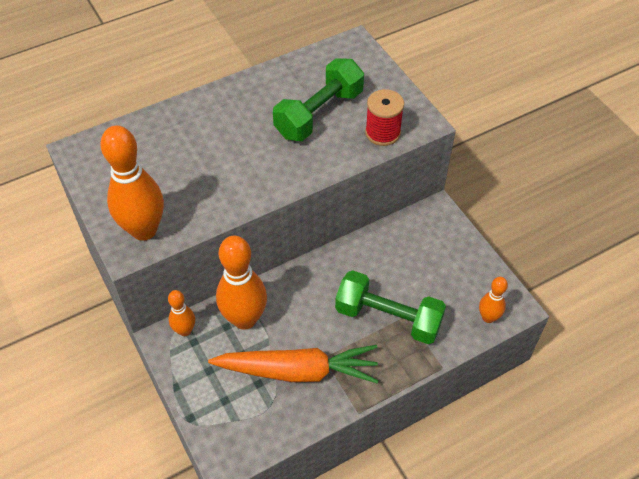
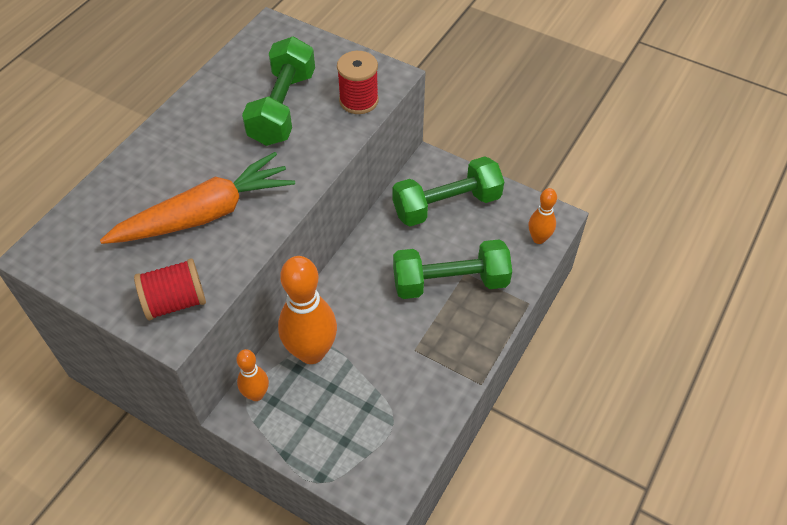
camera: 30 degrees left, 0 degrees up
(144, 230) = (175, 302): orange bowling pin -> red spool
(298, 371) = (398, 375): orange carrot -> orange carrot (205, 214)
(428, 252) = (446, 205): none -> green dumbbell

